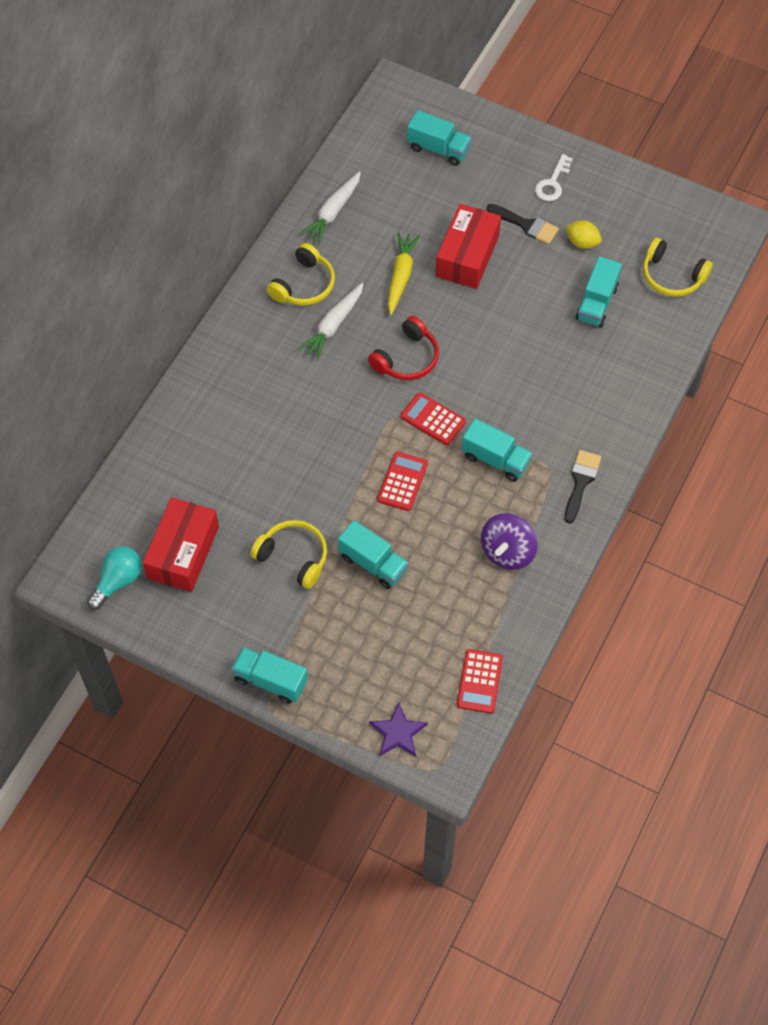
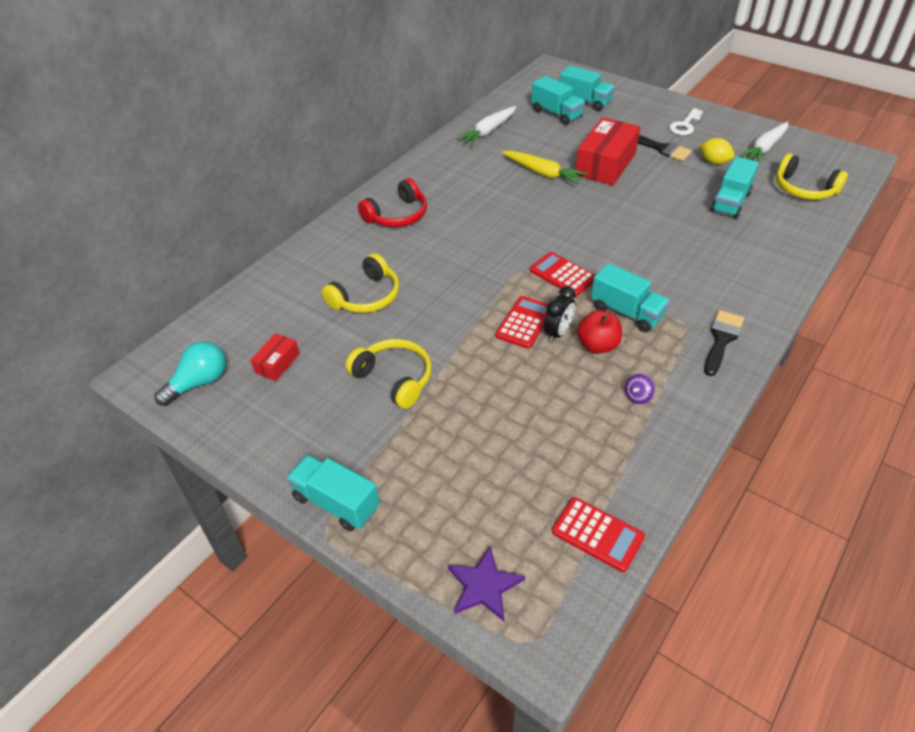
camera: 10 degrees right, 15 degrees down
(183, 552) = (277, 363): red box -> red box, size x0.49
(304, 285) = (453, 173): yellow headphones -> yellow headphones (366, 296)
(333, 325) = (475, 201): white carrot -> white carrot (764, 148)
(373, 563) = (481, 393): turquoise truck -> turquoise truck (556, 114)
(401, 276) = (543, 173): yellow carrot -> yellow carrot turned 105 degrees clockwise
(407, 358) = (541, 228): red headphones -> red headphones (397, 215)
(434, 490) = (558, 333): none -> black clock
(471, 501) = (597, 345): none -> red apple
(479, 681) = (597, 534): red calculator -> red calculator turned 75 degrees counterclockwise
(507, 551) = (637, 396): purple spinning top -> purple spinning top, size x0.44

